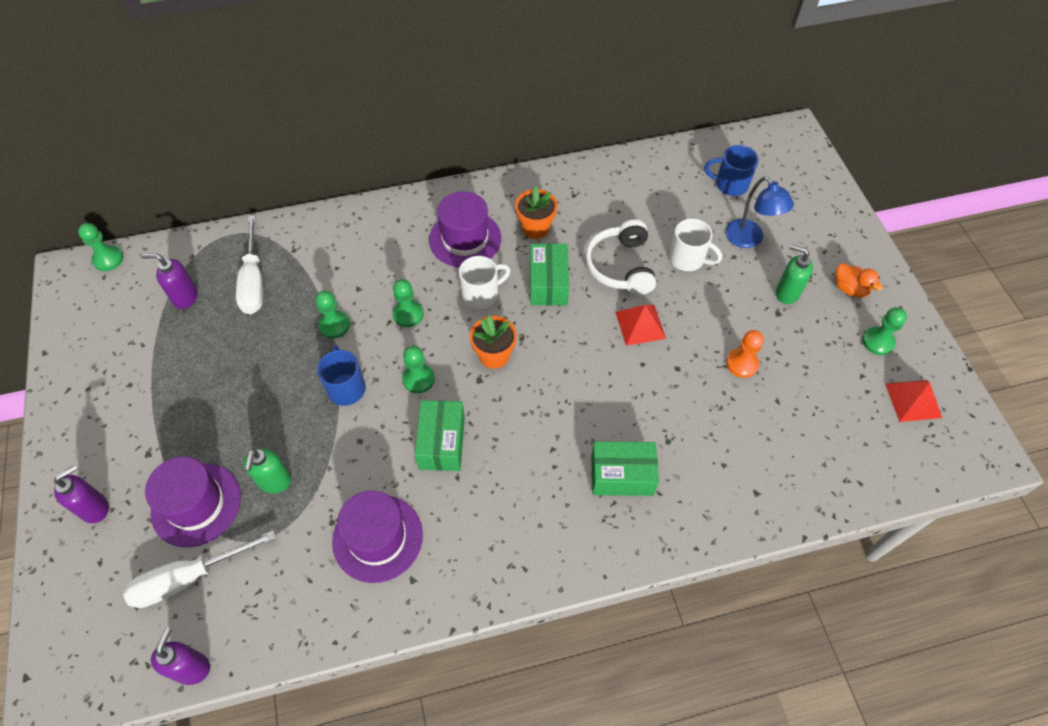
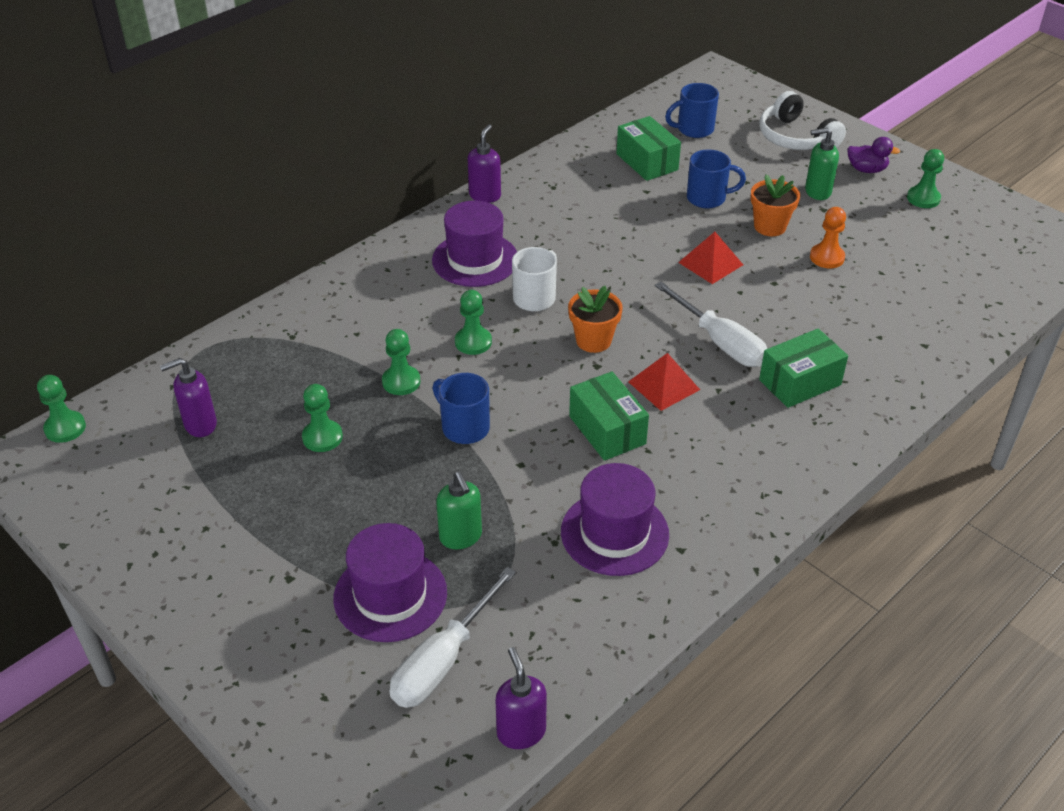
camera: 30 degrees left, 15 degrees down
(95, 508) = (271, 653): purple soap dispenser -> purple soap dispenser (485, 195)
(254, 281) = (271, 379): white screwdriver -> white screwdriver (720, 342)
(418, 379) = (534, 389): green pawn -> green pawn (322, 437)
(535, 228) = (539, 225): orange flower pot -> orange flower pot (770, 226)
(548, 284) = (594, 264): green box -> green box (647, 162)
(621, 266) = (651, 226): white headphones -> white headphones (795, 138)
(688, 259) = (707, 198): white mug -> blue mug
(749, 240) = (749, 164): blue lamp -> none
(850, 289) = (866, 170): orange duck -> purple duck
(913, 400) = (987, 228): red pyramid -> red pyramid (664, 385)

